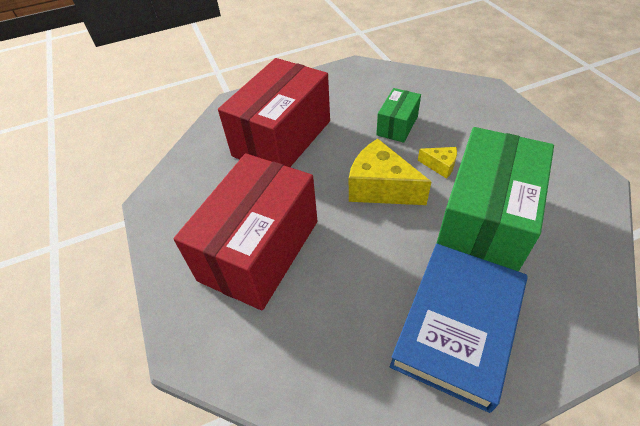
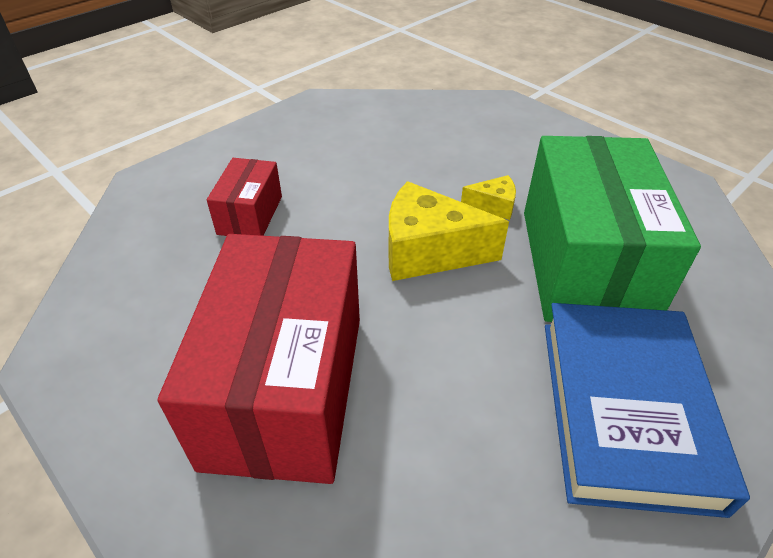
camera: 25 degrees left, 5 degrees down
(282, 138) = (250, 215): red box -> red box, size x0.48
(397, 125) = (411, 167): green box -> none

